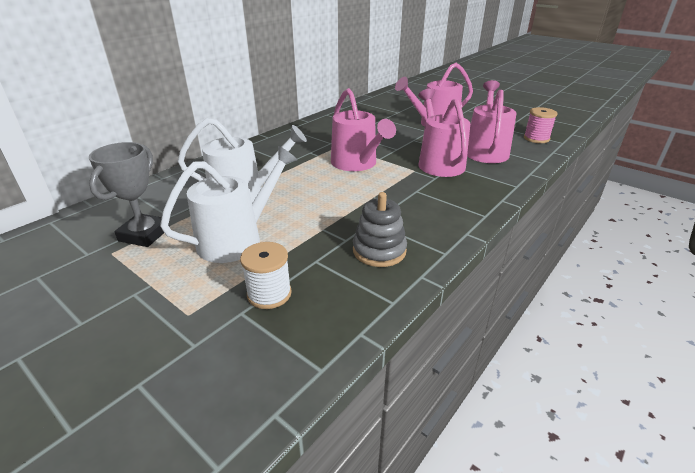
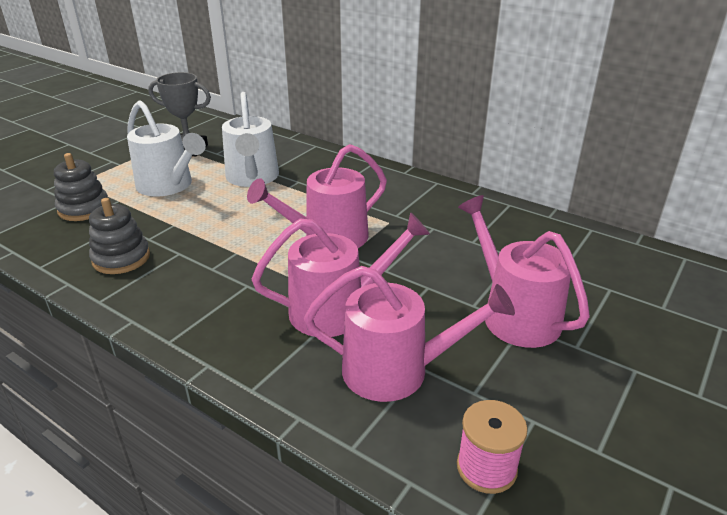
camera: 85 degrees right, 0 degrees up
(269, 294) = (84, 209): white spool -> grey stacking toy

